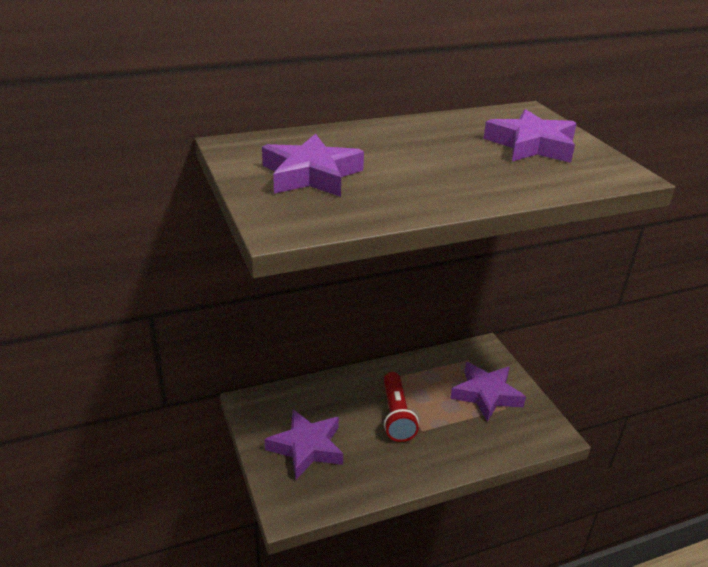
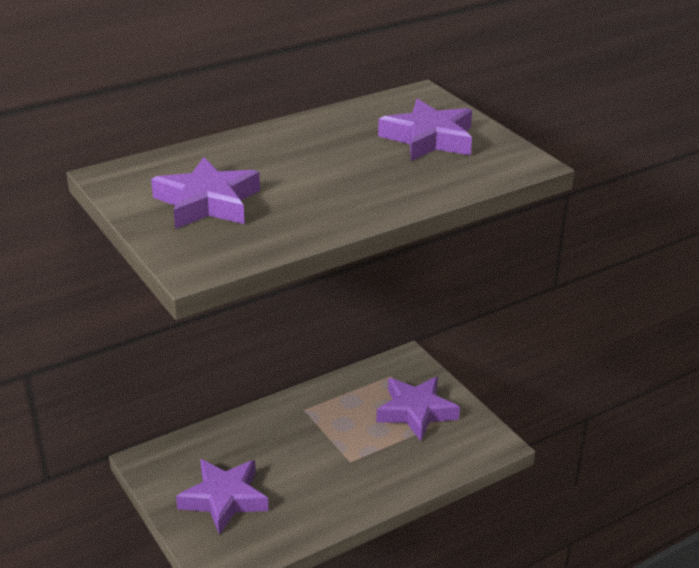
camera: 10 degrees left, 0 degrees up
(396, 415) = (318, 449): red flashlight -> none

